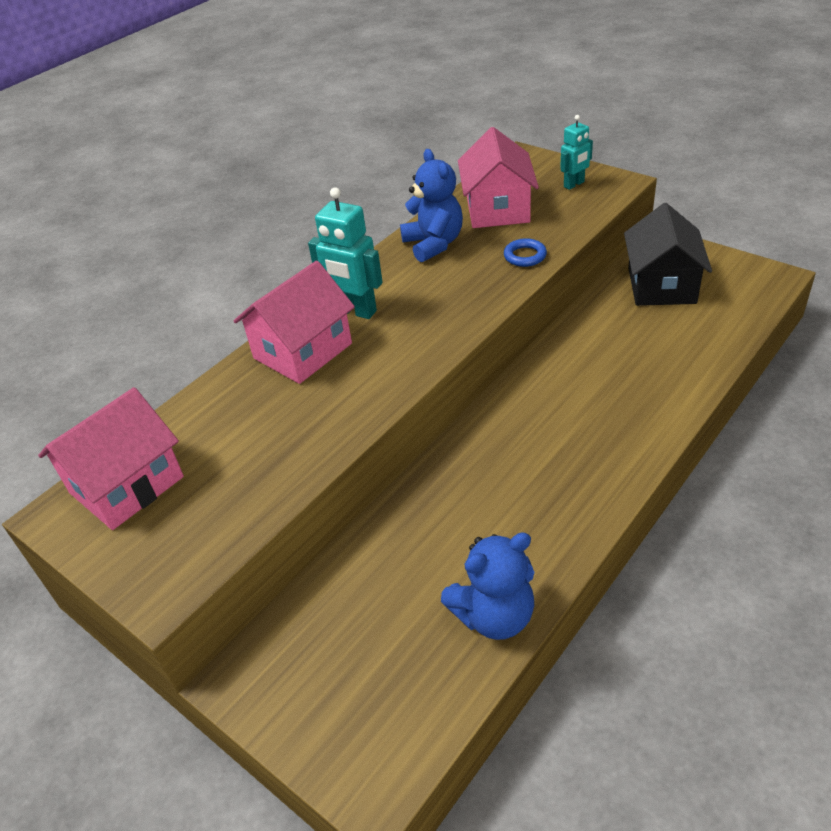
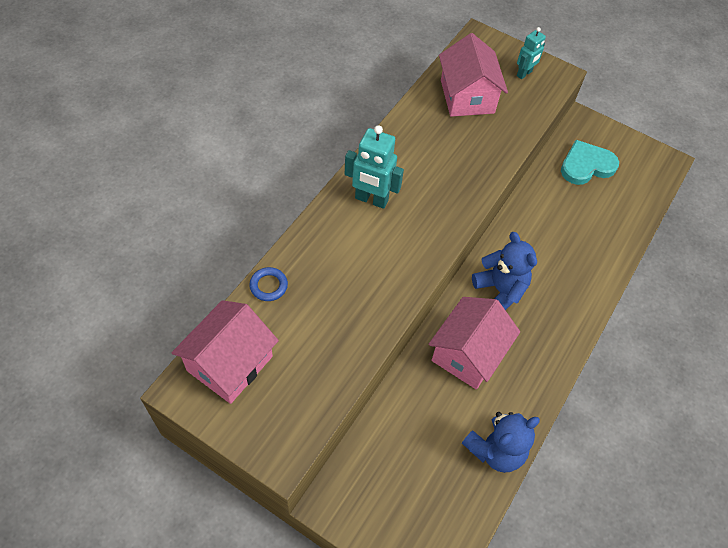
camera: 15 degrees left, 15 degrees up
(303, 351) = (337, 238): pink house -> pink house (468, 353)
(434, 244) = (422, 132): blue teddy bear -> blue teddy bear (500, 290)
(525, 256) = (495, 149): blue ring -> blue ring (268, 286)
(661, 285) = (586, 165): black house -> turquoise heart

